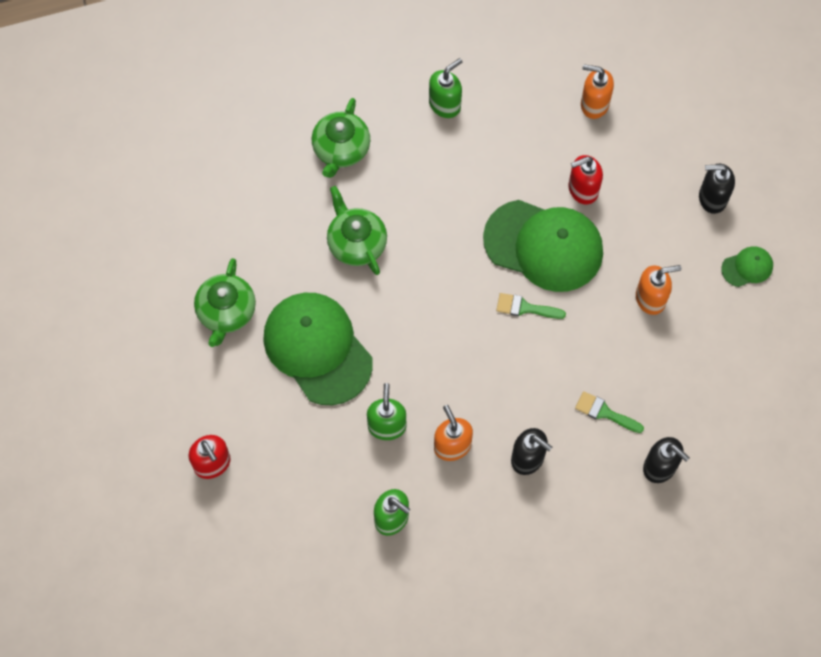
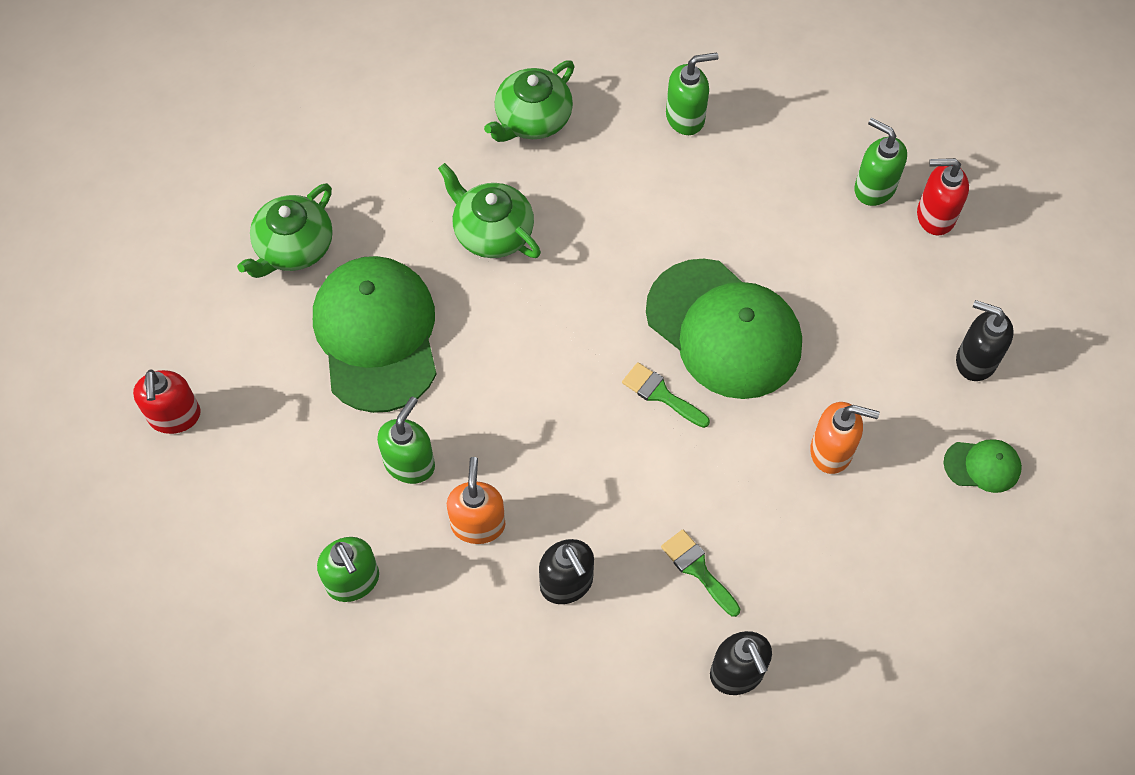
camera: 25 degrees right, 5 degrees down
(356, 243) = (492, 232): green teapot -> green teapot turned 45 degrees counterclockwise
(582, 190) = (808, 282): red soap dispenser -> red soap dispenser (935, 216)
(594, 104) = (874, 188): orange soap dispenser -> green soap dispenser

